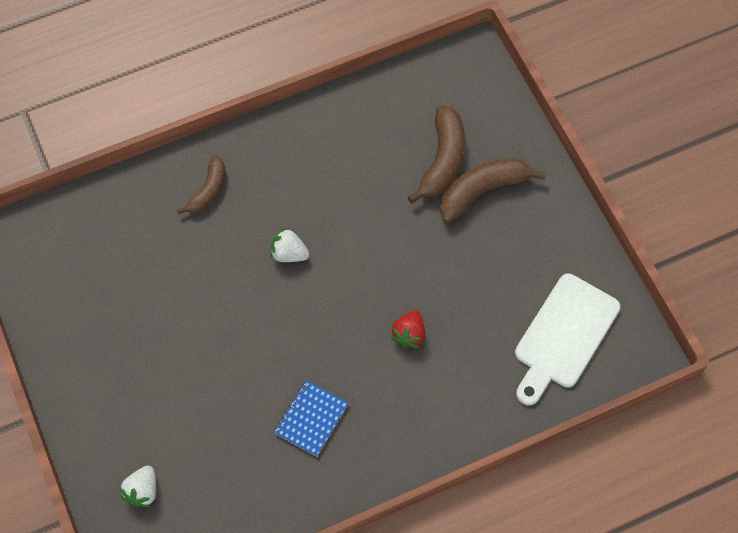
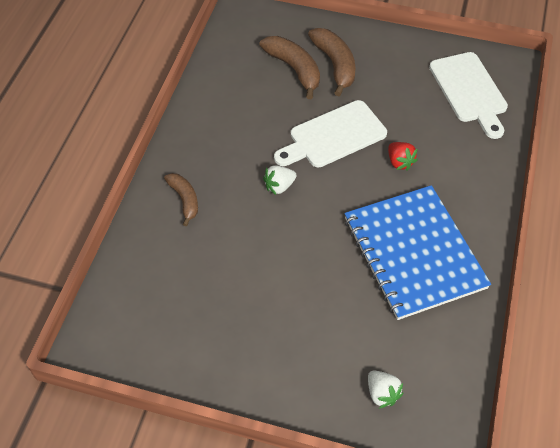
camera: 50 degrees left, 10 degrees down
(311, 419) = (414, 253): blue notebook -> blue notebook, size x2.34
(389, 255) = (333, 136): none -> white cutting board
(483, 191) = (335, 65): brown banana -> brown banana turned 150 degrees clockwise

